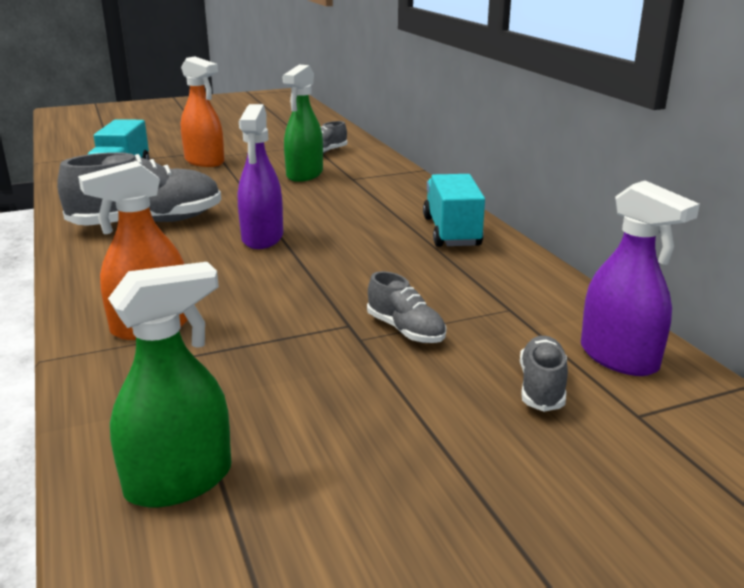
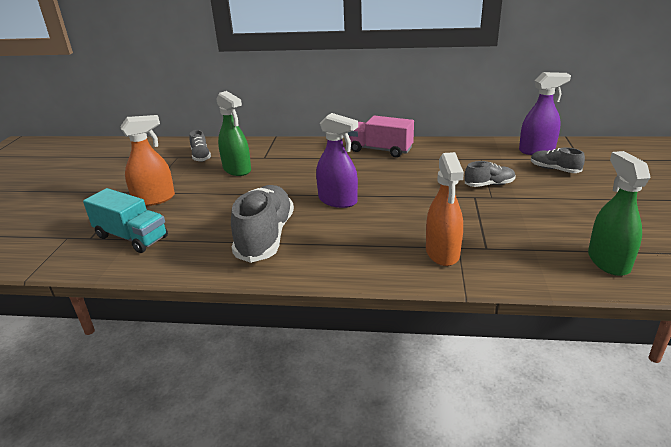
camera: 60 degrees left, 5 degrees up
(451, 232) = (380, 150): turquoise truck -> pink truck

